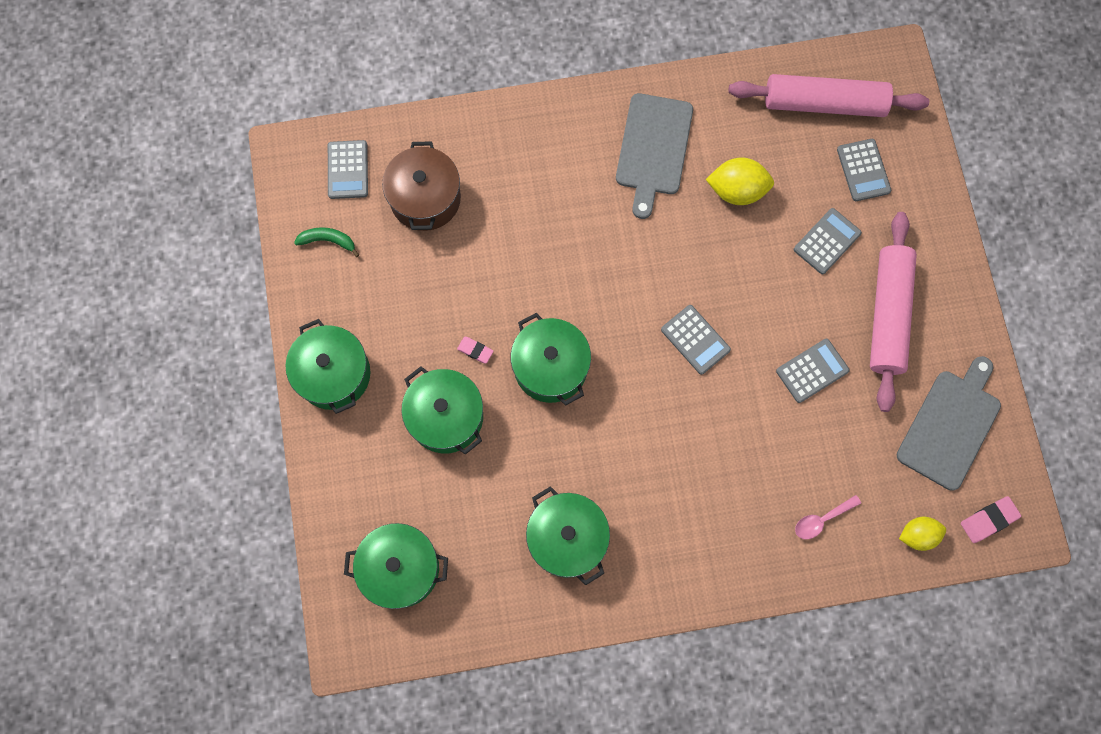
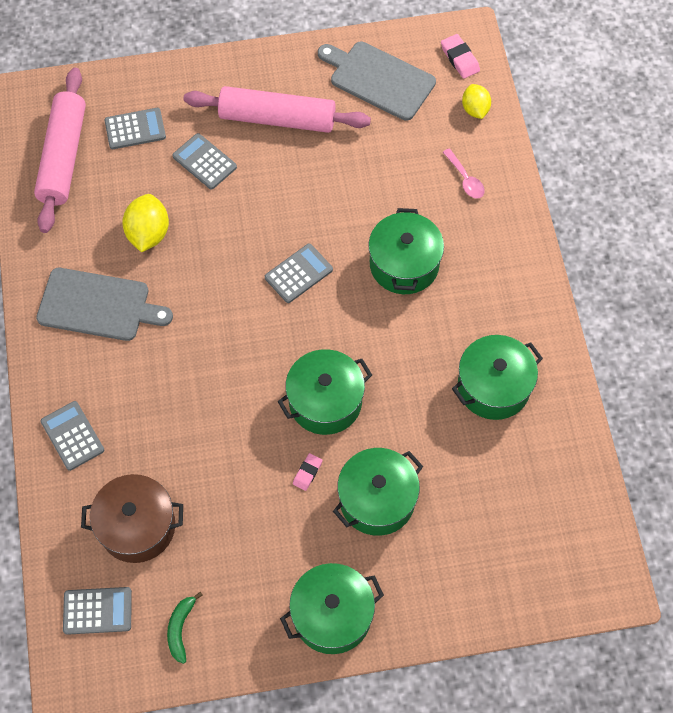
camera: 90 degrees left, 10 degrees down
(401, 568) = (531, 539): green pot -> green pot (404, 264)
(812, 371) = (329, 180): grey calculator -> grey calculator (72, 436)

